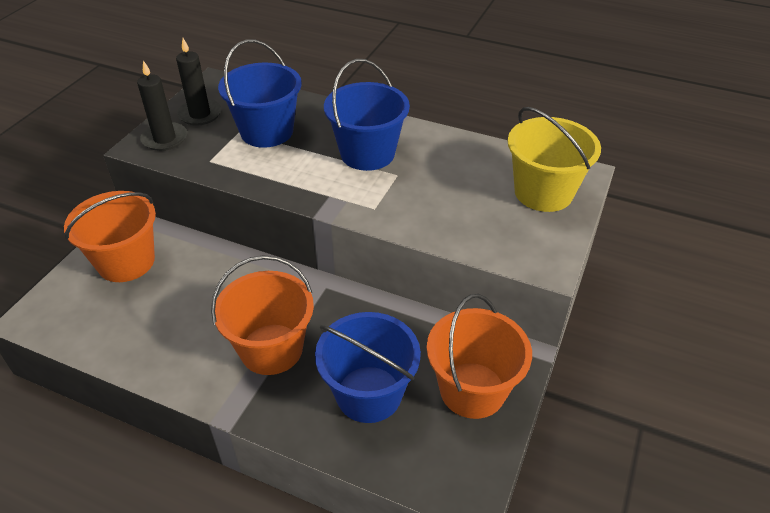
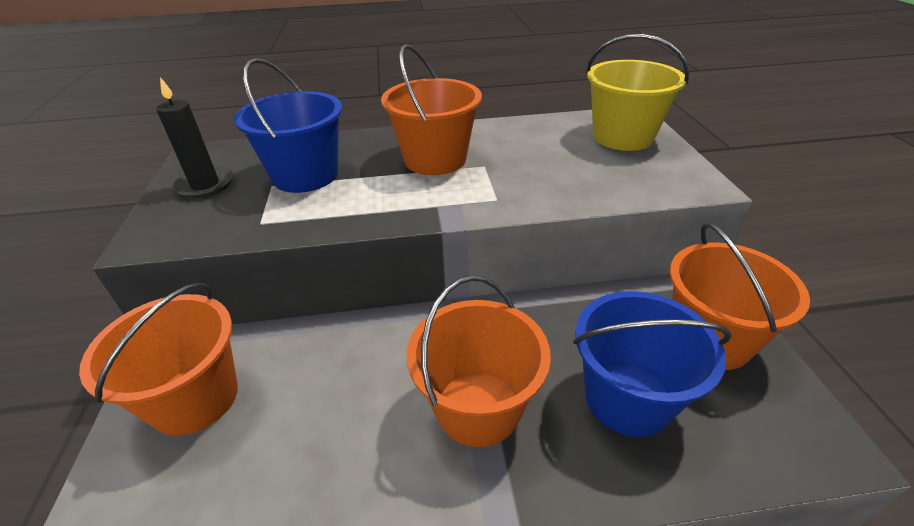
camera: 30 degrees left, 5 degrees down
(164, 139) = (177, 221): black candle -> none
(367, 153) = (435, 159): blue bucket -> orange bucket

